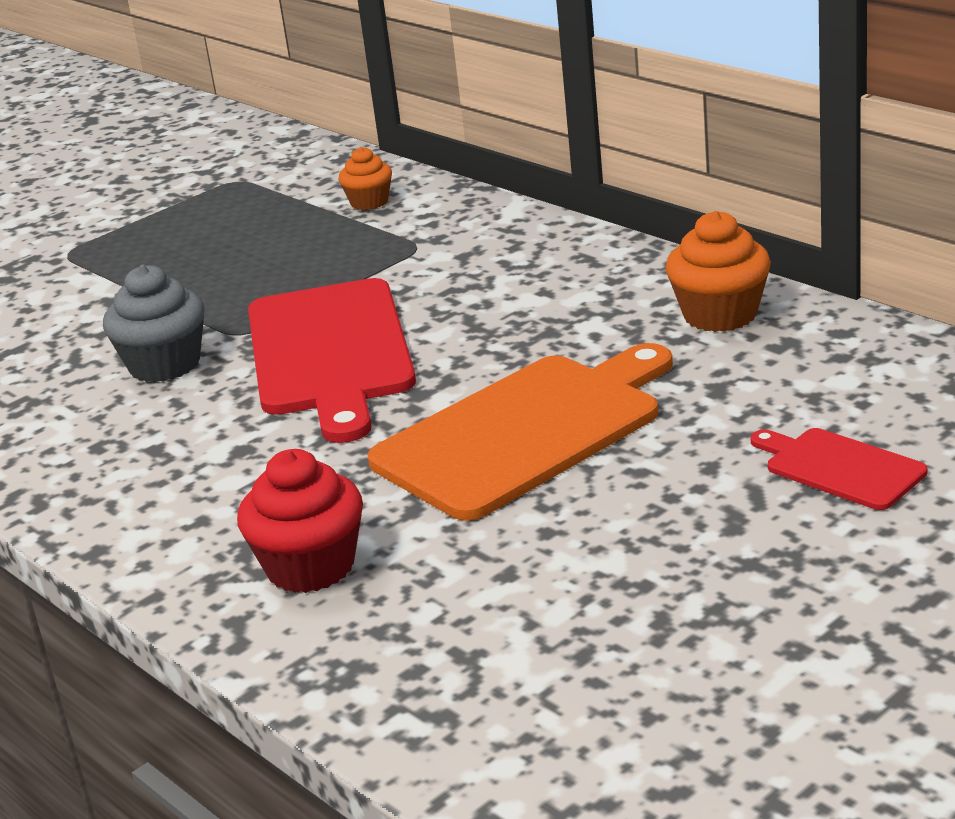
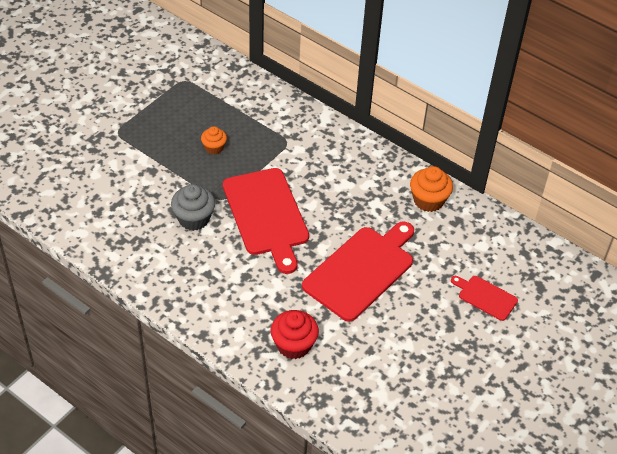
camera: 15 degrees left, 20 degrees up
(369, 202) = (255, 104): orange cupcake -> orange cupcake (214, 148)
(525, 431) = (361, 270): orange cutting board -> red cutting board

